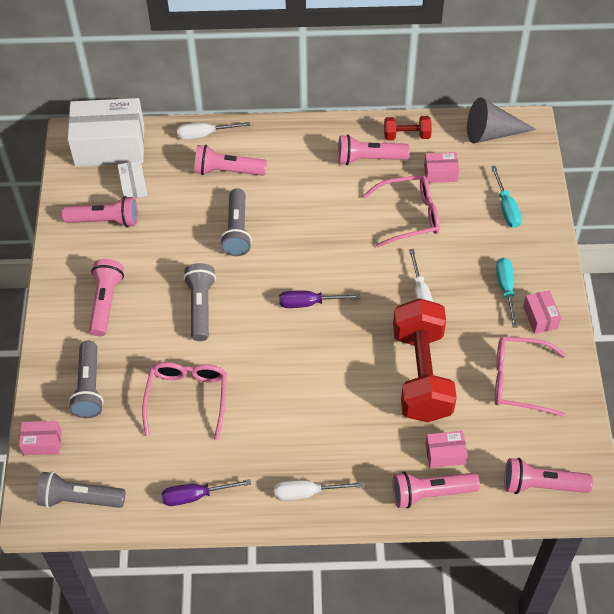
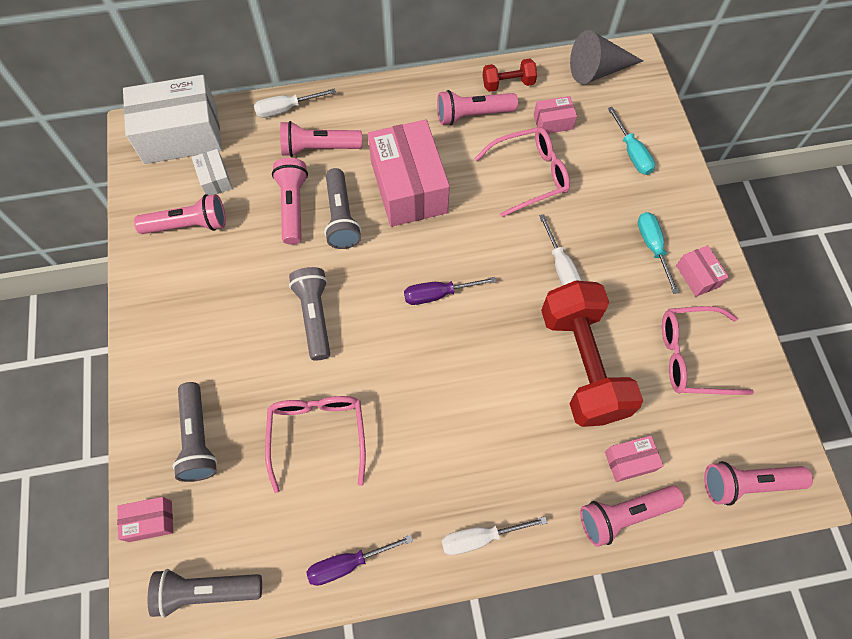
camera: 10 degrees left, 10 degrees up
(105, 302) = (203, 326): pink flashlight -> pink flashlight (293, 206)
(300, 213) = (408, 187): none -> pink box

